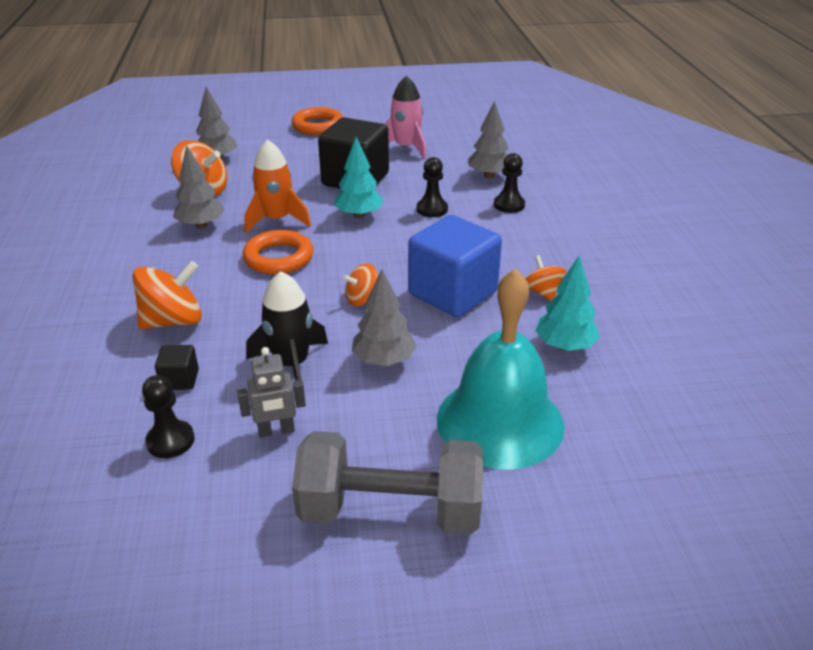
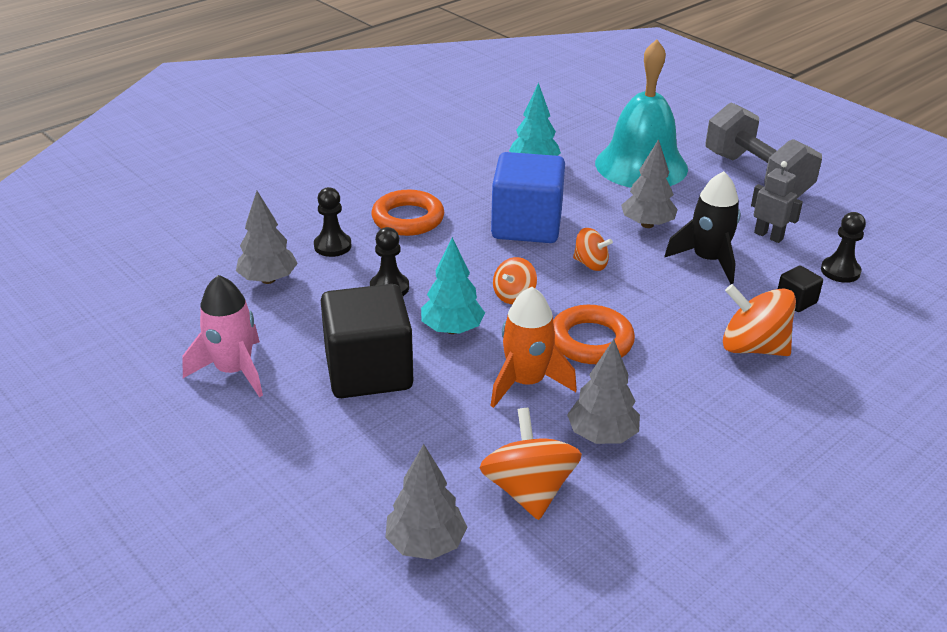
camera: 125 degrees left, 0 degrees up
(318, 126) = (212, 499): orange ring -> orange ring (408, 219)
(542, 292) = (475, 188): orange spinning top -> orange spinning top (514, 296)

